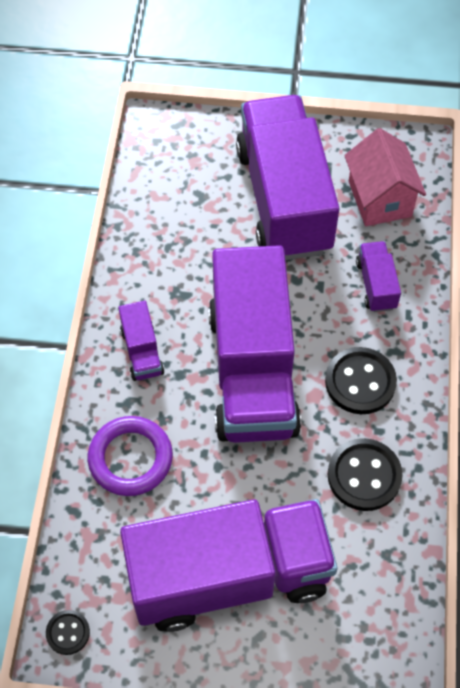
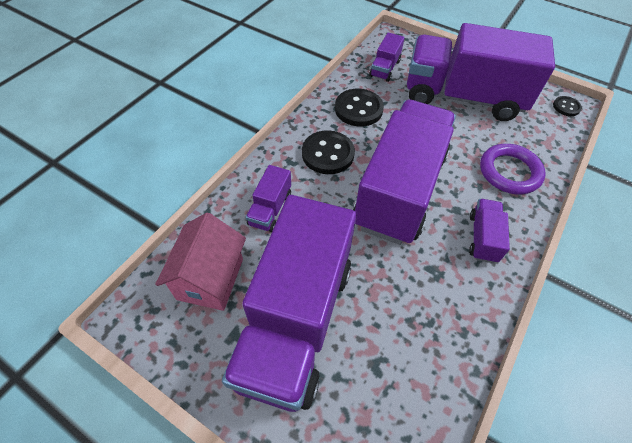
camera: 155 degrees left, 5 degrees down
(371, 585) = (384, 68): none -> purple truck

